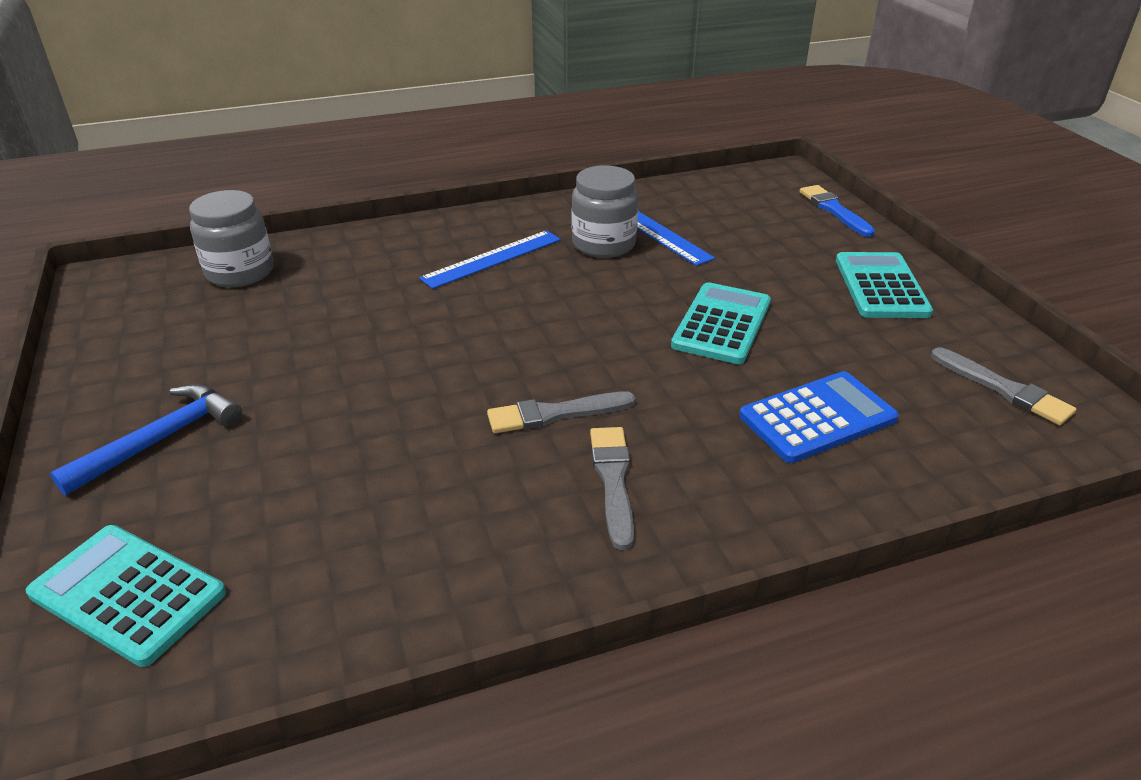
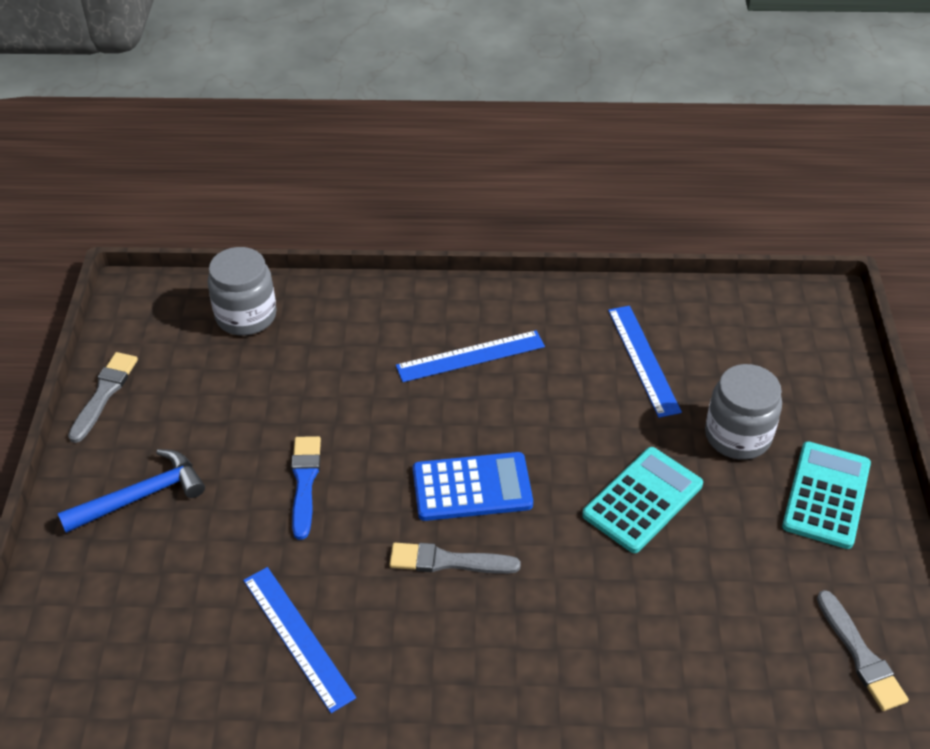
camera: 20 degrees right, 10 degrees up
(128, 594) = (90, 635): turquoise calculator -> none
(413, 524) = (298, 637): none -> blue ruler
(603, 244) = (583, 363): grey jar -> grey jar (737, 436)
(613, 480) = (464, 644): grey brush -> grey brush (104, 394)
(817, 418) = (668, 634): blue calculator -> blue calculator (472, 487)
(834, 210) = (845, 374): blue brush -> blue brush (304, 482)

